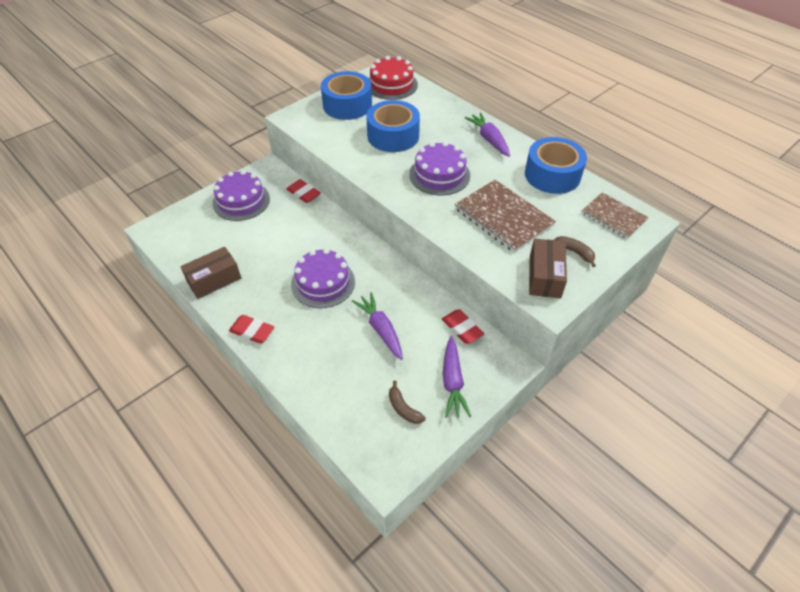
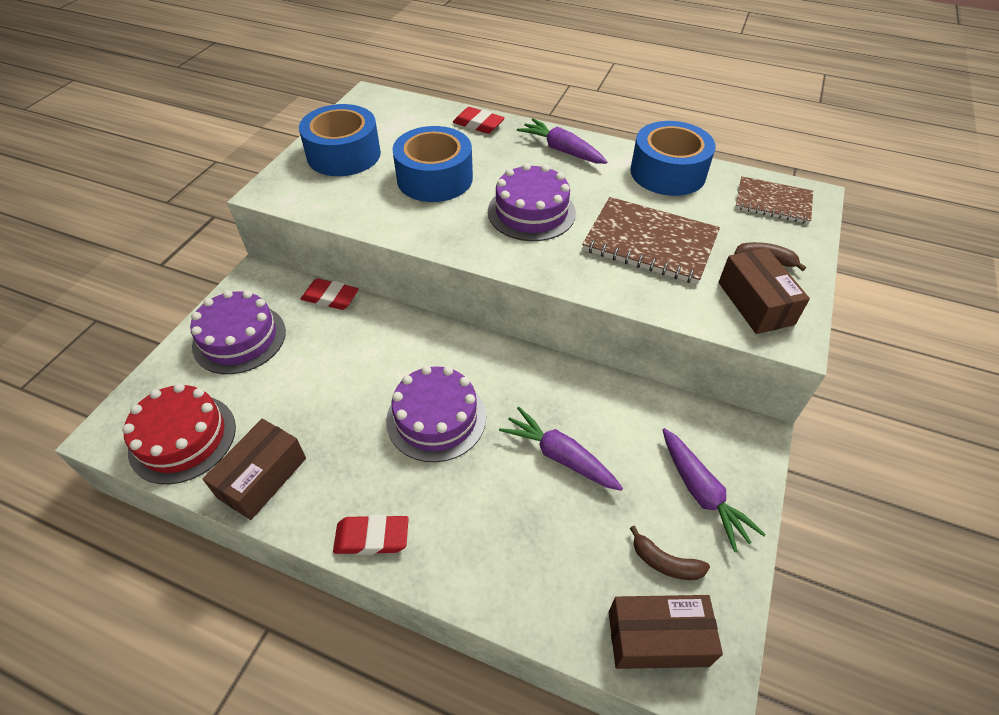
camera: 25 degrees left, 0 degrees up
(372, 442) = (657, 638): none -> brown box
(391, 85) = (388, 114): red cake -> red cake (183, 438)
(462, 328) = (663, 412): red eraser -> red eraser (478, 124)

